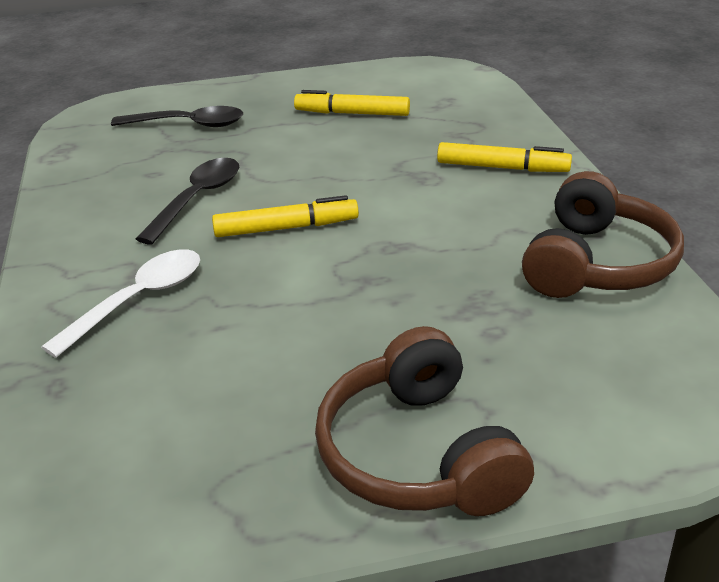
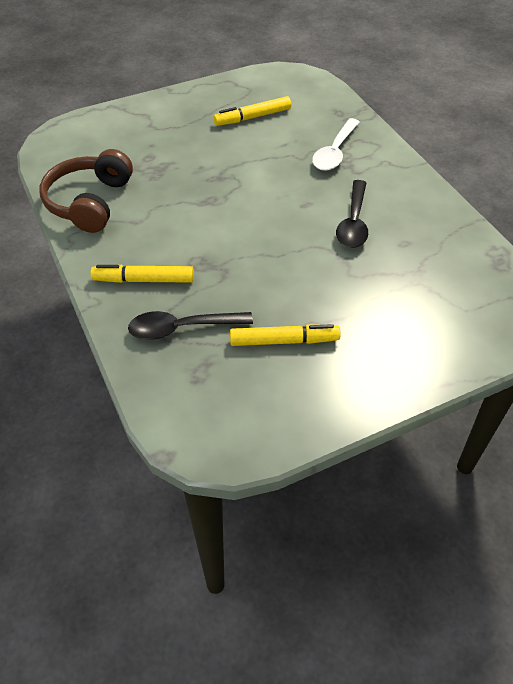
camera: 165 degrees right, 15 degrees up
(188, 124) = (424, 306): black spoon -> black spoon (182, 328)
(286, 228) = (280, 206): yellow marker -> yellow marker (253, 117)
(418, 453) = (177, 108): brown headphones -> none

